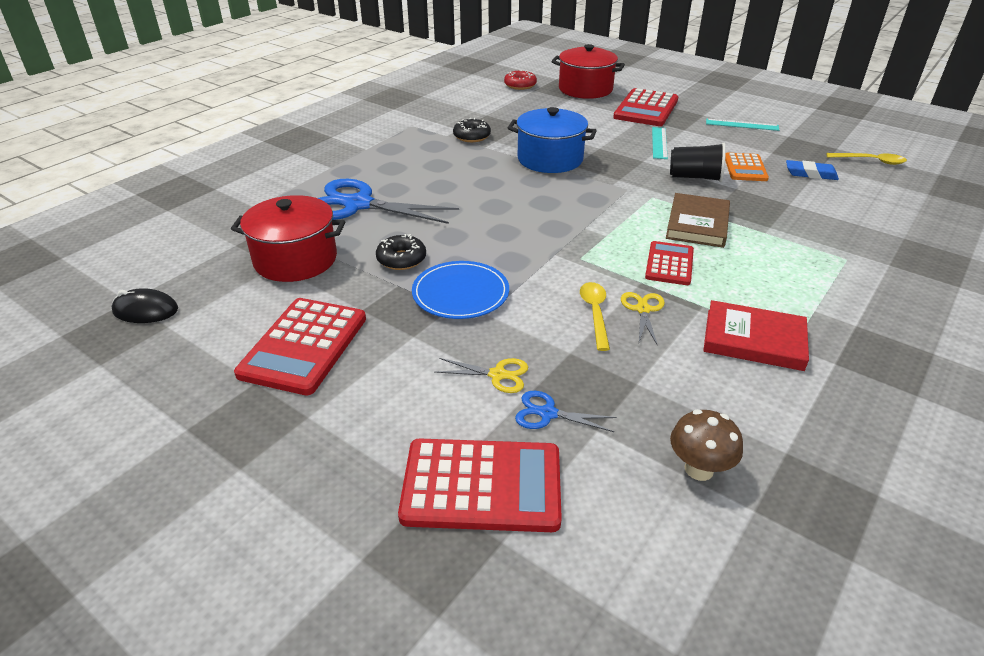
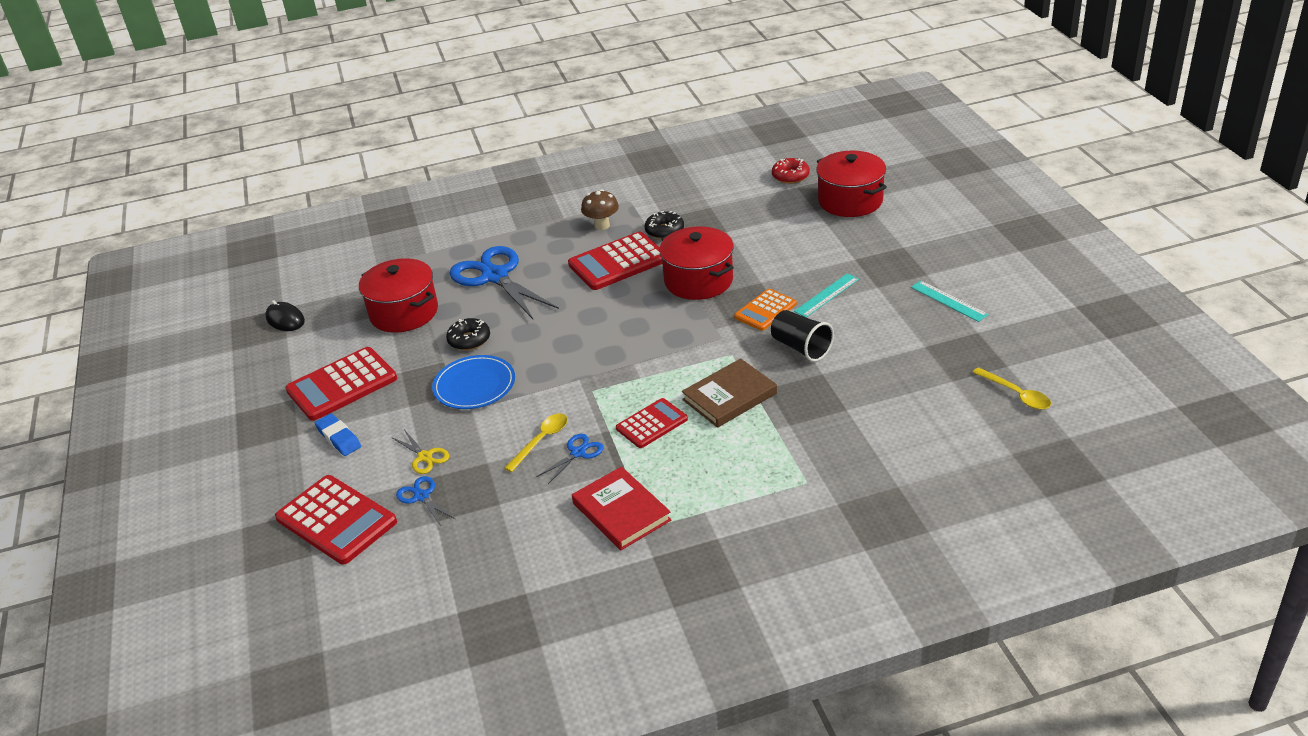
camera: 40 degrees right, 0 degrees up
(550, 159) = (698, 280): blue pot -> red pot
(643, 309) = (578, 453): yellow scissors -> blue scissors
(646, 109) = (876, 247): red calculator -> red calculator (618, 262)
(699, 469) = (460, 574): brown mushroom -> brown mushroom (602, 225)
(745, 168) = (866, 354): orange calculator -> orange calculator (765, 310)
(810, 174) = (923, 385): blue eraser -> blue eraser (339, 438)

